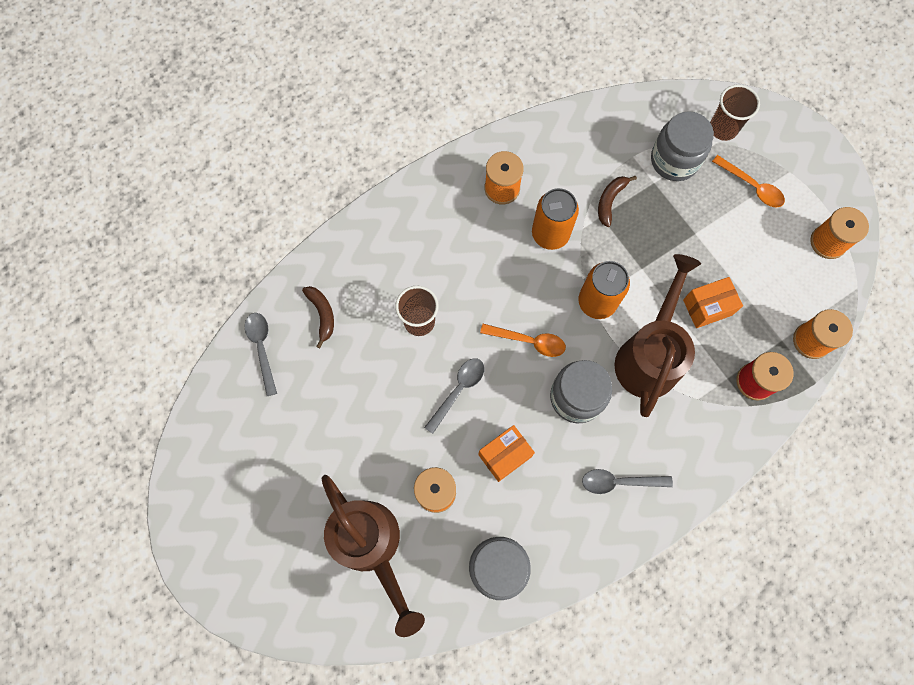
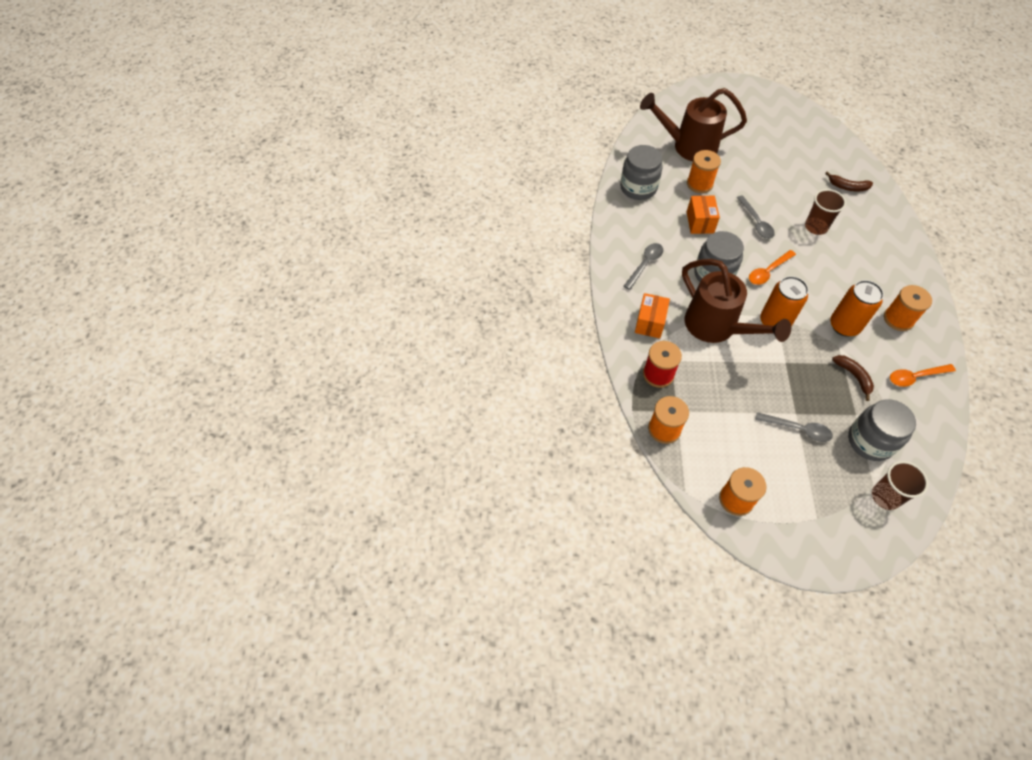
camera: 125 degrees right, 15 degrees down
(262, 348) = (840, 153): grey spoon -> grey spoon (798, 429)
(707, 307) = (731, 382): orange box -> orange box (650, 323)
(752, 186) = (817, 480): orange spoon -> orange spoon (915, 377)

